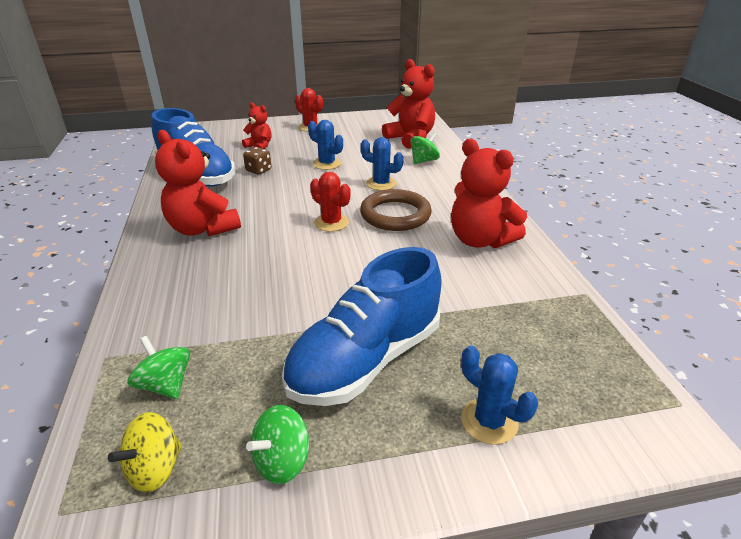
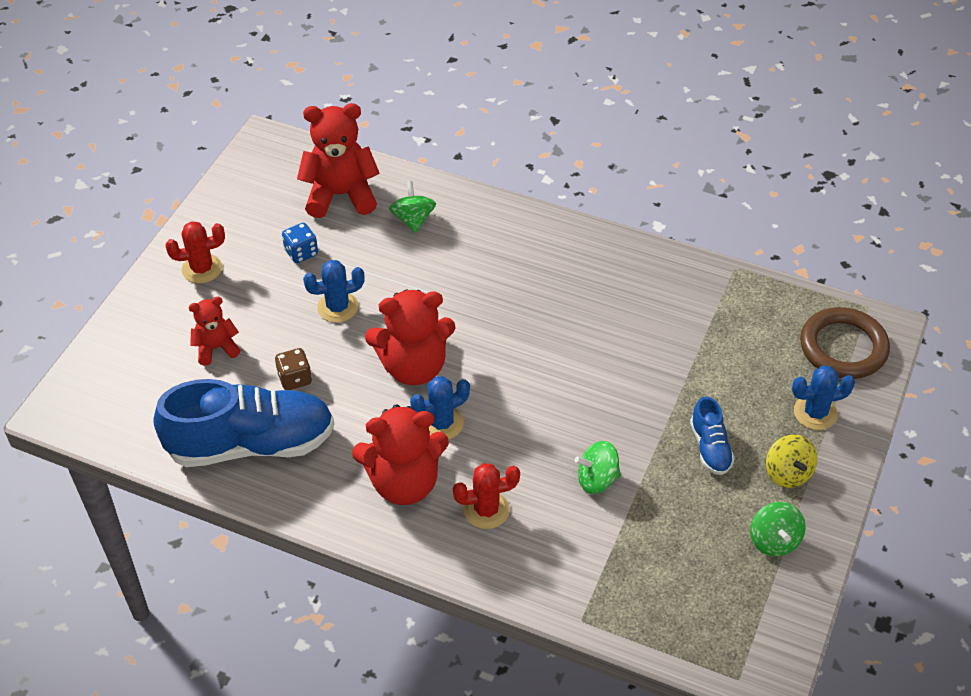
camera: 55 degrees left, 15 degrees up
(155, 469) = (734, 615): yellow spinning top -> yellow spinning top (788, 473)
(165, 385) = (648, 586): green spinning top -> green spinning top (597, 479)
(331, 223) = (485, 370): red cactus -> red cactus (486, 510)
(354, 143) = (301, 253): none -> blue dice
(366, 360) = (710, 447): blue shoe -> blue shoe, size x0.46
(381, 184) = (435, 287): blue cactus -> blue cactus (441, 423)
(395, 215) = (512, 312): brown ring -> brown ring (843, 347)
(480, 240) = (610, 279): red teddy bear -> red teddy bear (414, 367)

